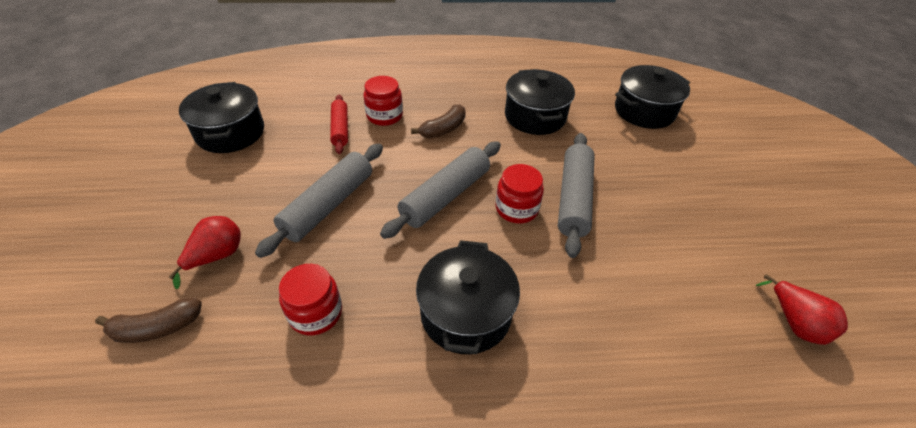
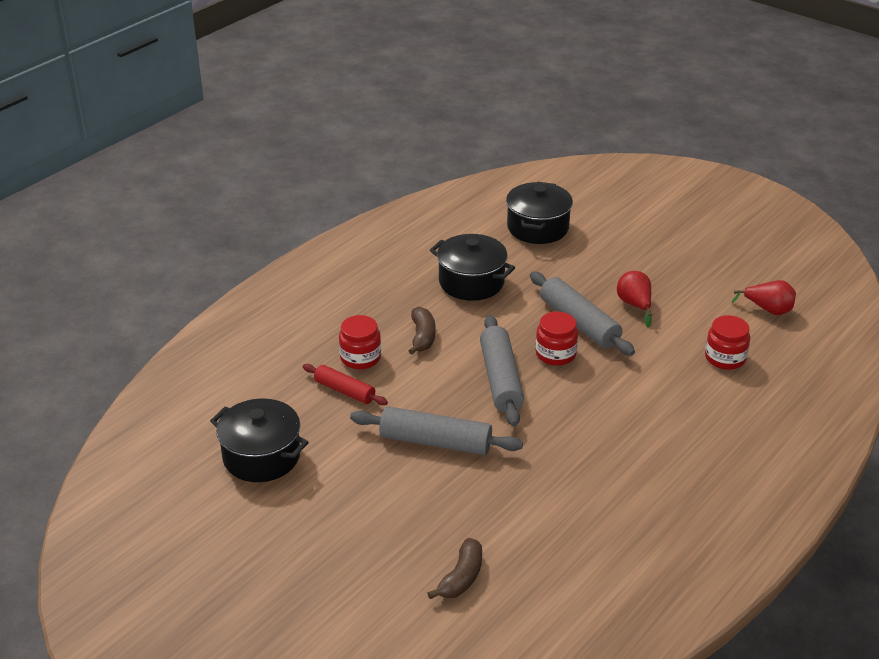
camera: 45 degrees left, 10 degrees down
(217, 256) = (421, 523): red pear -> red pear (635, 305)
(316, 313) = (537, 496): red jar -> red jar (725, 358)
(328, 205) = (435, 442): grey rolling pin -> grey rolling pin turned 60 degrees counterclockwise
(466, 313) = (615, 430): black pot -> none

